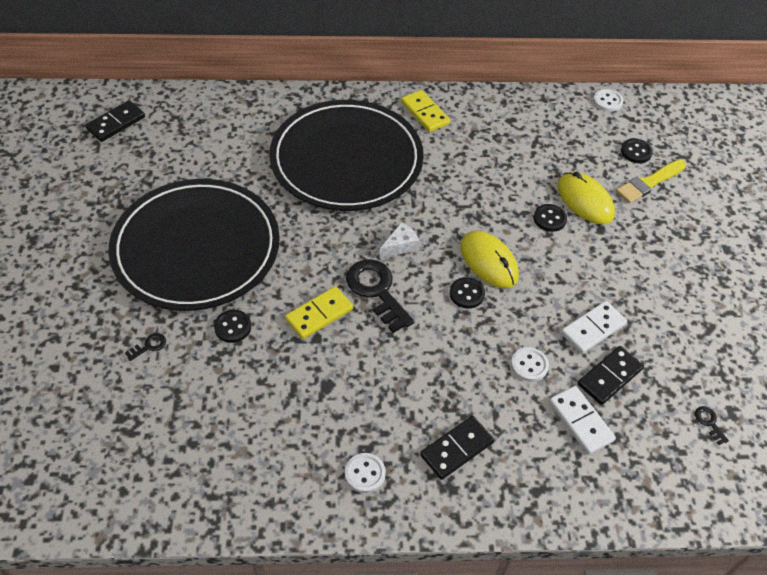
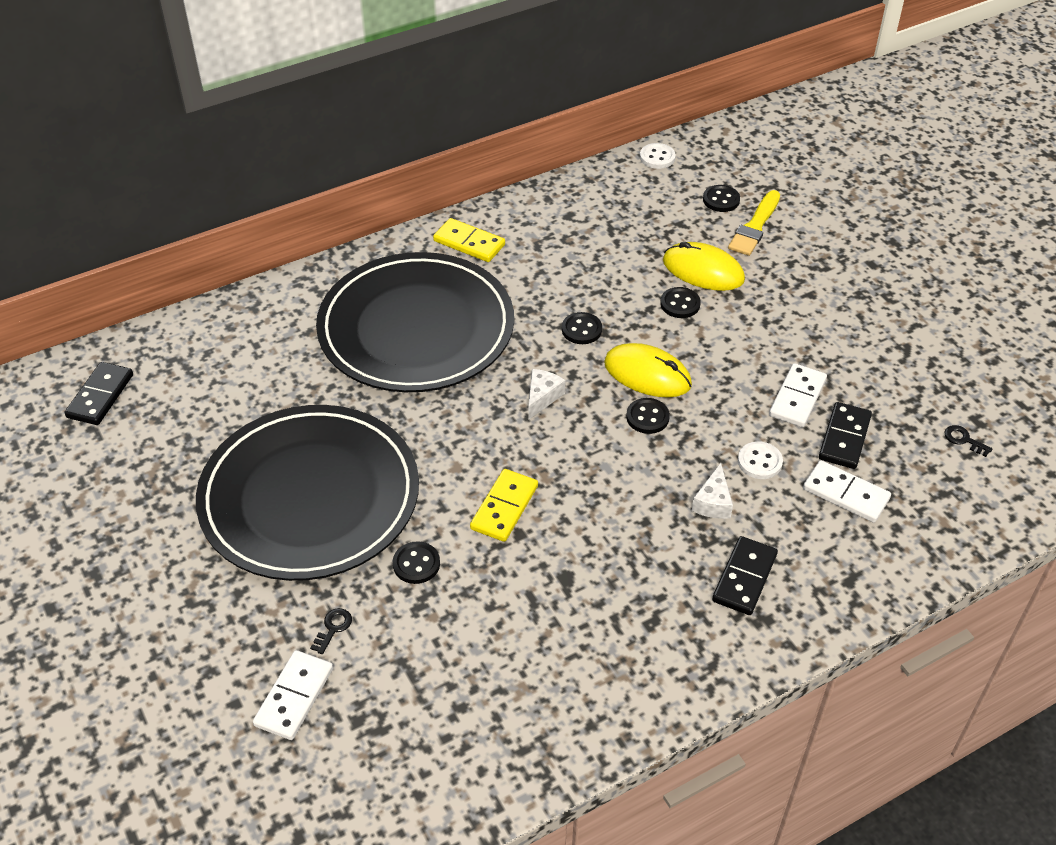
camera: 25 degrees left, 5 degrees down
(93, 381) = (294, 697): none -> white domino
(365, 473) = (669, 647): white button -> none
(376, 291) = (550, 455): black key -> none
(462, 208) = (581, 330): none -> black button
(472, 380) = (713, 502): none -> white cheese

